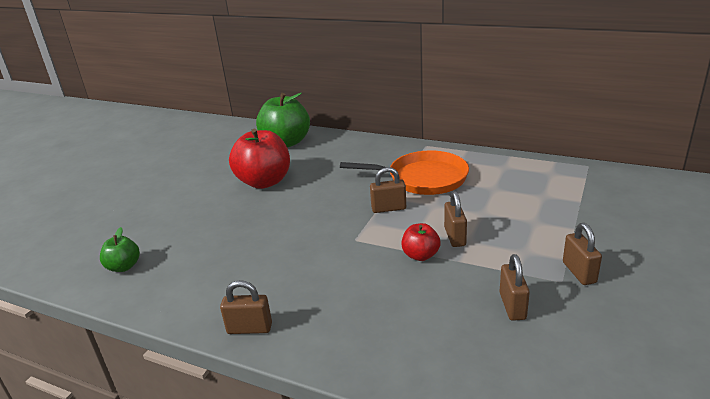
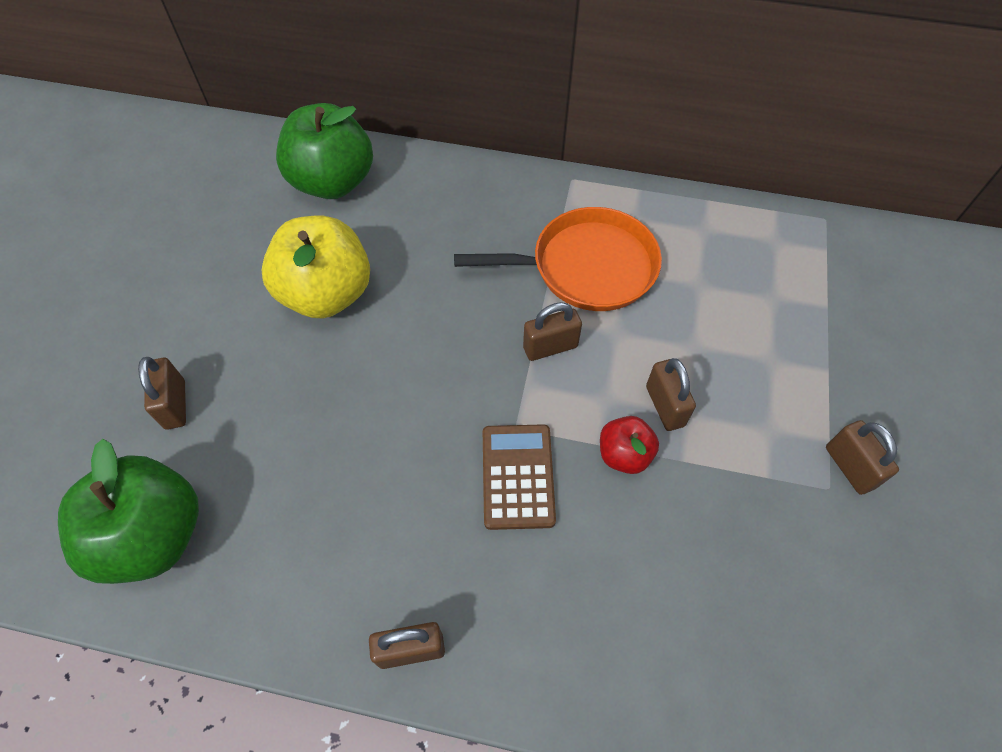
camera: 15 degrees left, 30 degrees up
(124, 267) = (153, 535): green apple -> green apple, size x1.97
(264, 182) = (326, 294): red apple -> yellow apple
(347, 259) = (517, 476): none -> brown calculator
(512, 306) = (773, 549): brown padlock -> brown padlock (175, 404)

